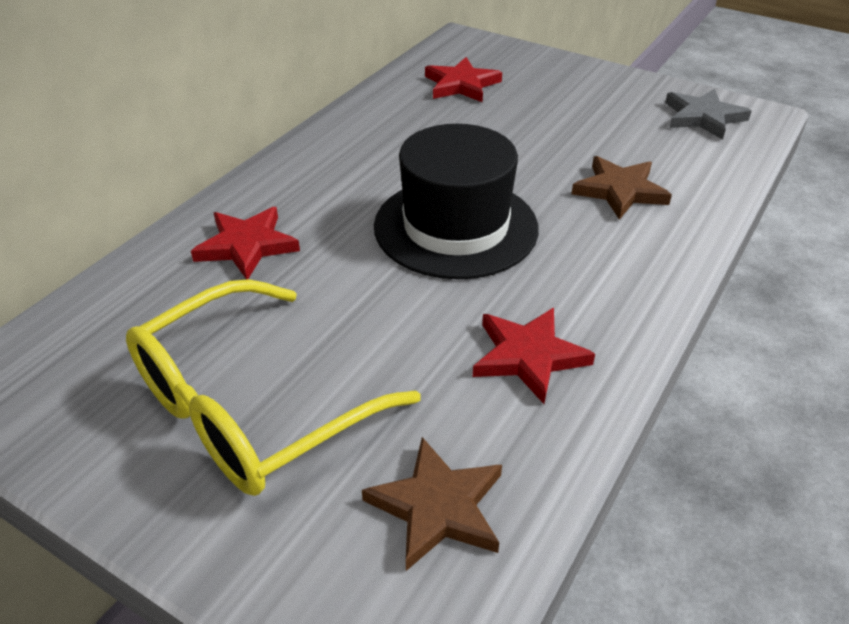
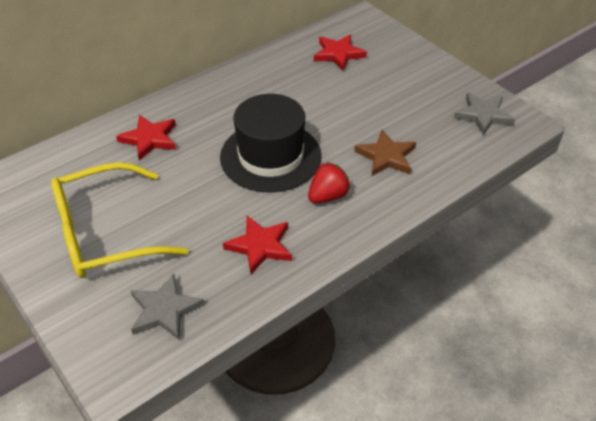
camera: 20 degrees right, 5 degrees up
(437, 507) = (164, 310): brown star -> grey star
(578, 260) = (328, 196): none -> red strawberry

